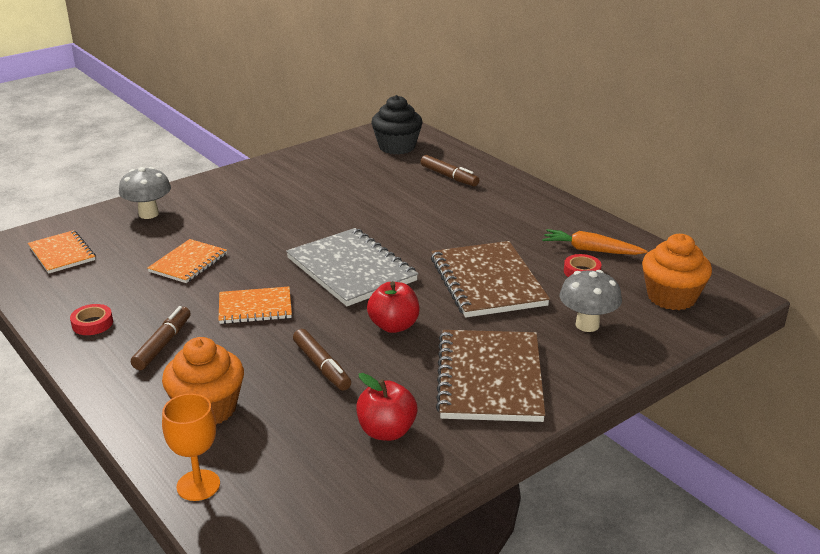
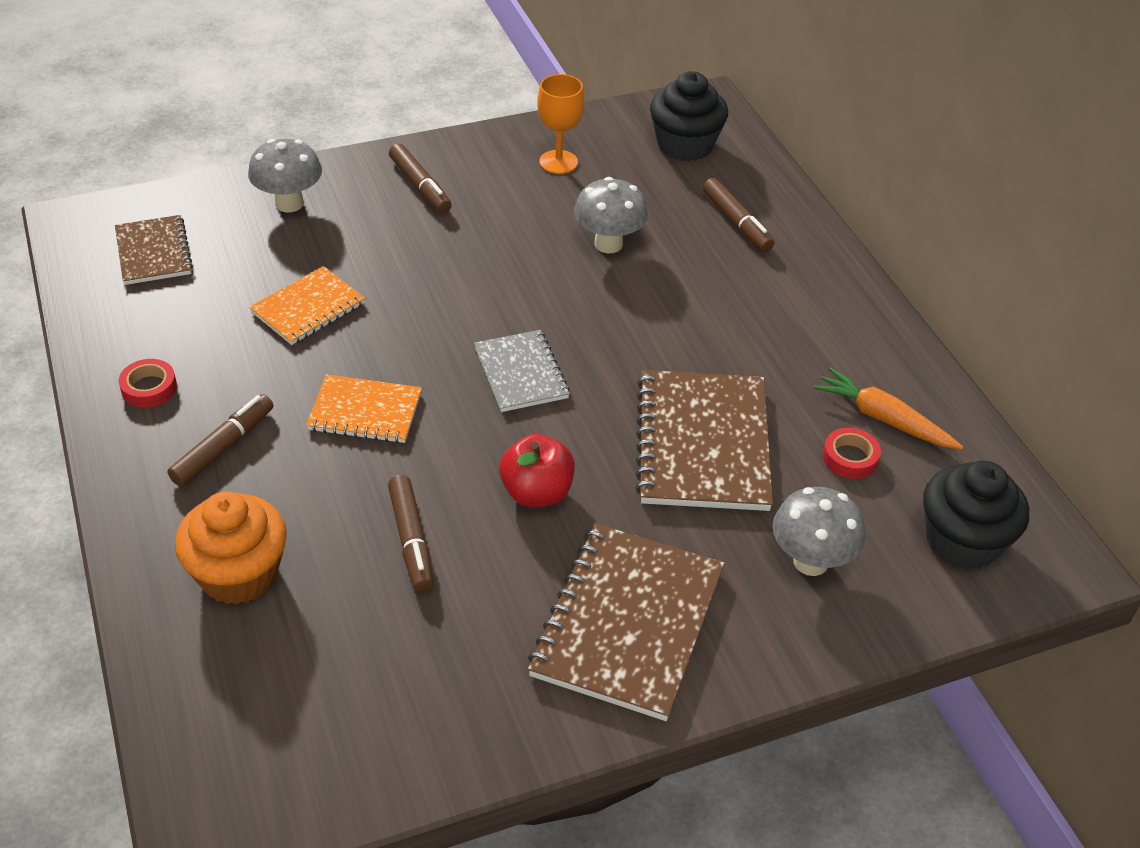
camera: 15 degrees right, 15 degrees up
(62, 254) = (153, 252): orange notebook -> brown notebook
(198, 485) = (181, 698): orange goblet -> orange goblet (558, 162)
(235, 192) = (420, 186): none -> brown marker
(351, 269) = (521, 373): grey notebook -> grey notebook, size x0.58
(374, 199) = (608, 244): none -> grey mushroom
(386, 431) = (450, 677): red apple -> none
(671, 297) = (962, 541): orange cupcake -> black cupcake

